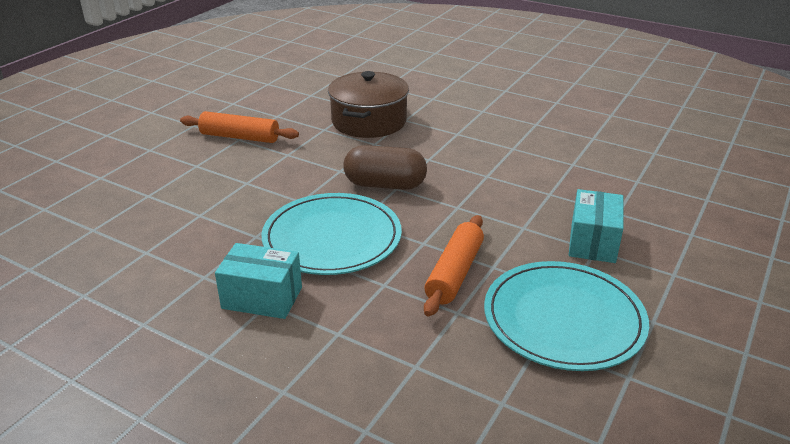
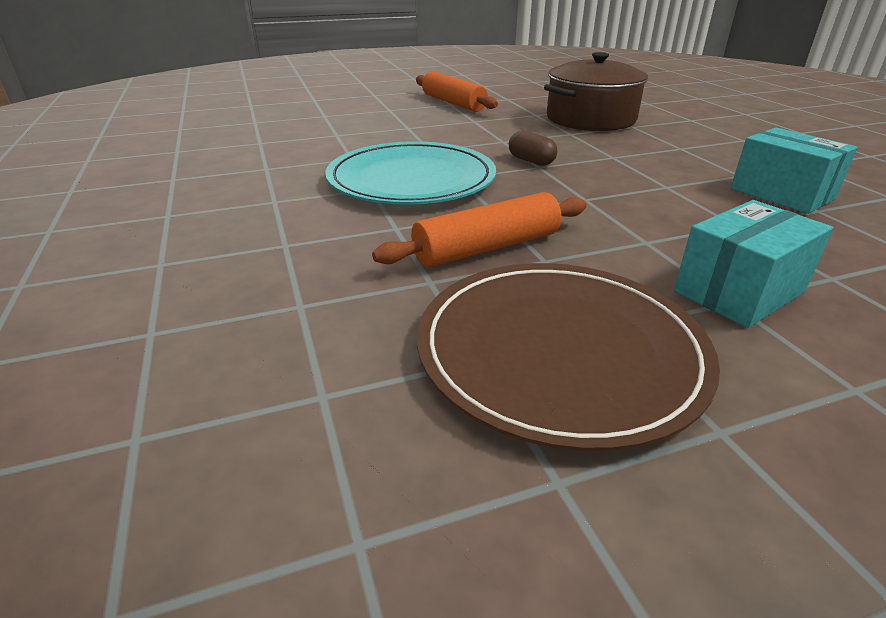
camera: 40 degrees right, 0 degrees up
(262, 298) = (277, 196): turquoise box -> turquoise box (781, 194)
(385, 185) = (531, 161): brown capsule -> brown capsule, size x0.53
(563, 319) = (559, 351): turquoise plate -> brown plate

